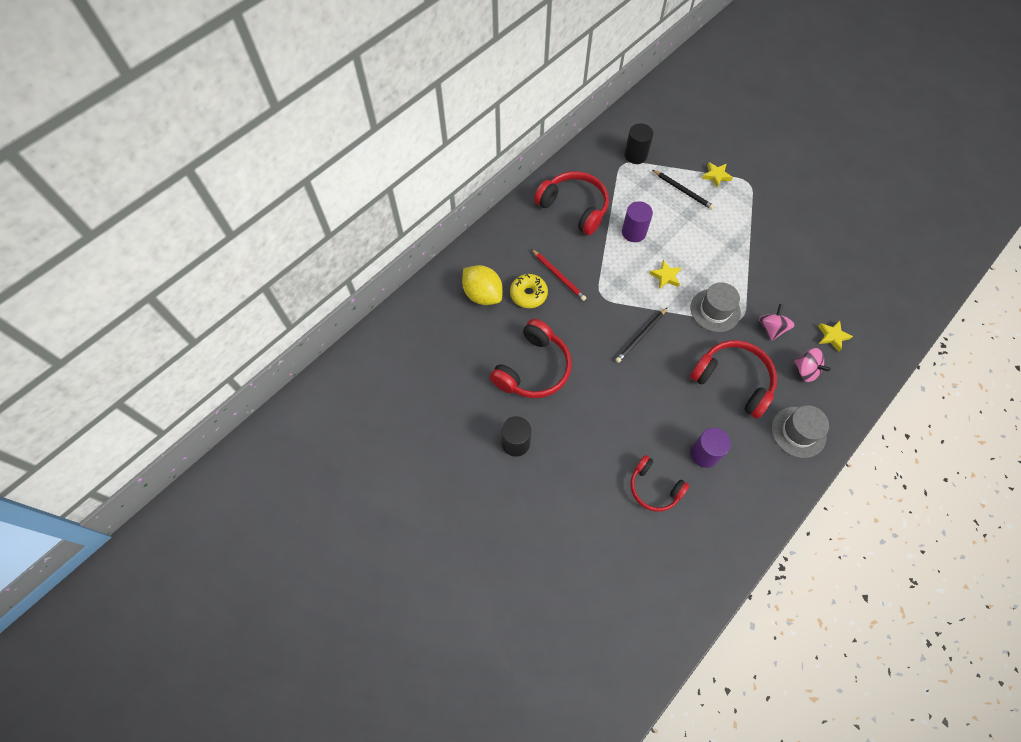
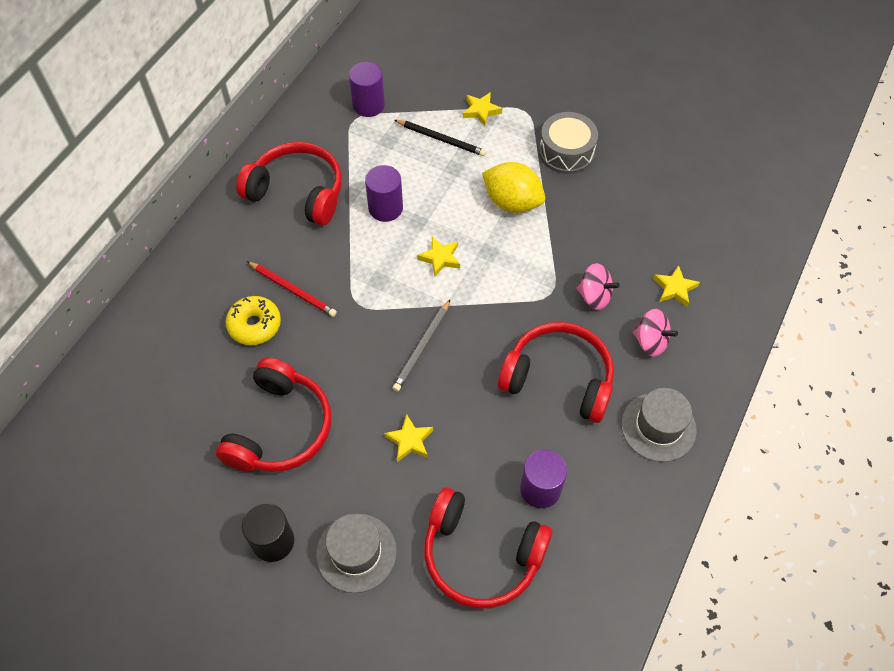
camera: 15 degrees left, 5 degrees down
(482, 294) = (189, 340): yellow lemon -> yellow lemon (512, 202)
(620, 398) = (409, 441): none -> yellow star
(635, 155) = (368, 105): black cylinder -> purple cylinder
(641, 336) = (422, 347): black pencil -> grey pencil
(654, 488) = (481, 555): red headphones -> red headphones, size x1.56
(715, 310) = (515, 289): grey hat -> grey hat (356, 552)
(771, 328) = (594, 296): pink spinning top -> pink spinning top turned 120 degrees clockwise
(773, 219) = (566, 152): none -> grey drum

